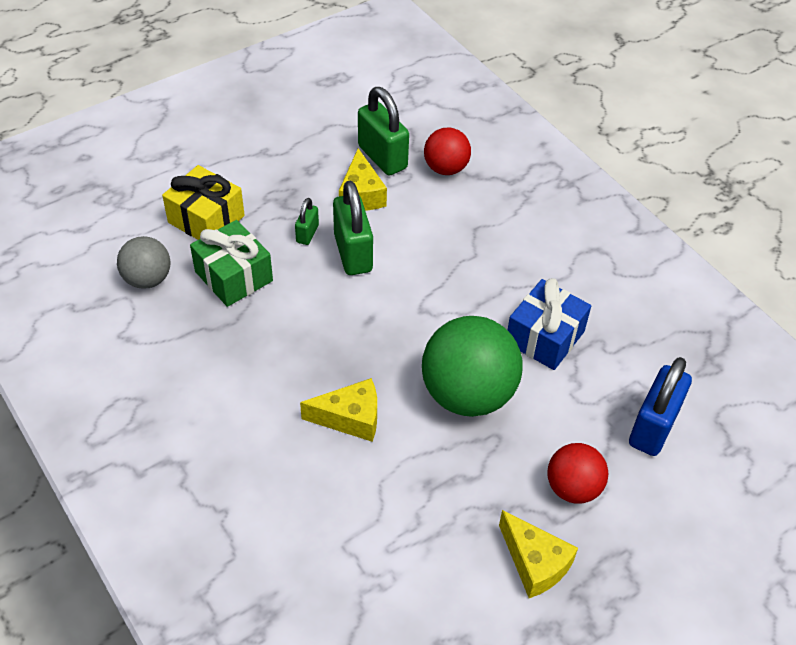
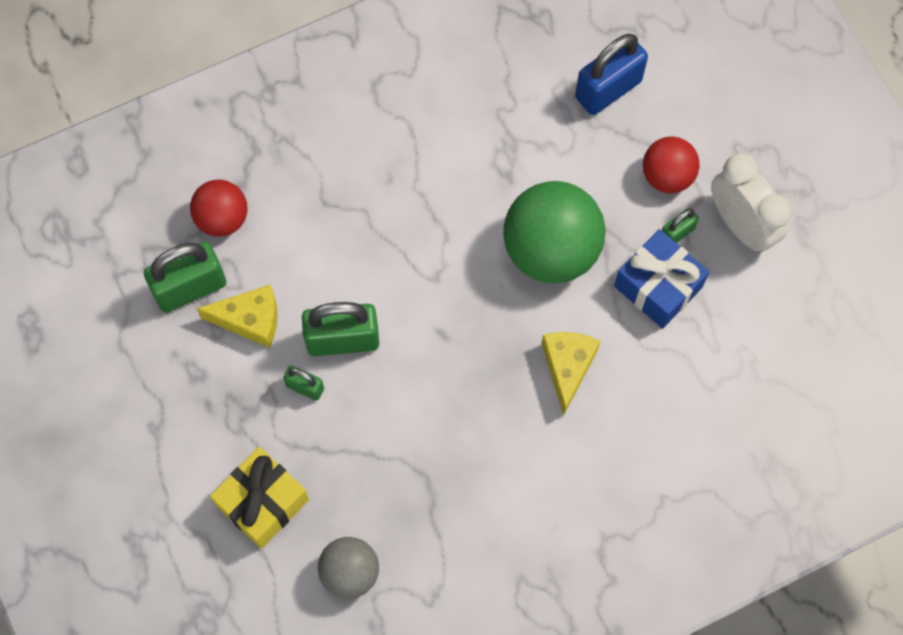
camera: 80 degrees left, 20 degrees up
(233, 276) = (359, 474): green gift -> none
(511, 501) = (676, 233): none -> green padlock
(535, 563) = (741, 225): yellow cheese -> white clock
(544, 337) = (488, 163): blue gift -> blue gift (658, 286)
(653, 427) = (608, 89): blue padlock -> blue padlock turned 75 degrees counterclockwise

